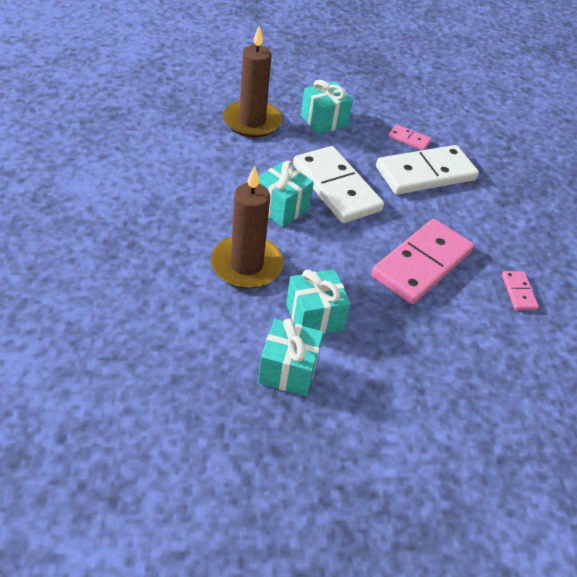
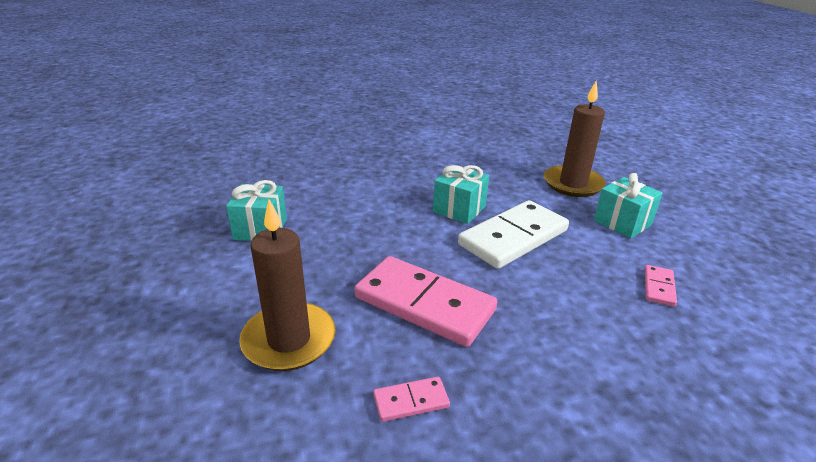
camera: 85 degrees right, 15 degrees down
(246, 265) = (375, 200): brown candle -> brown candle (289, 340)
(314, 317) = (324, 237): turquoise gift -> none
(425, 174) = (599, 304): white domino -> none

